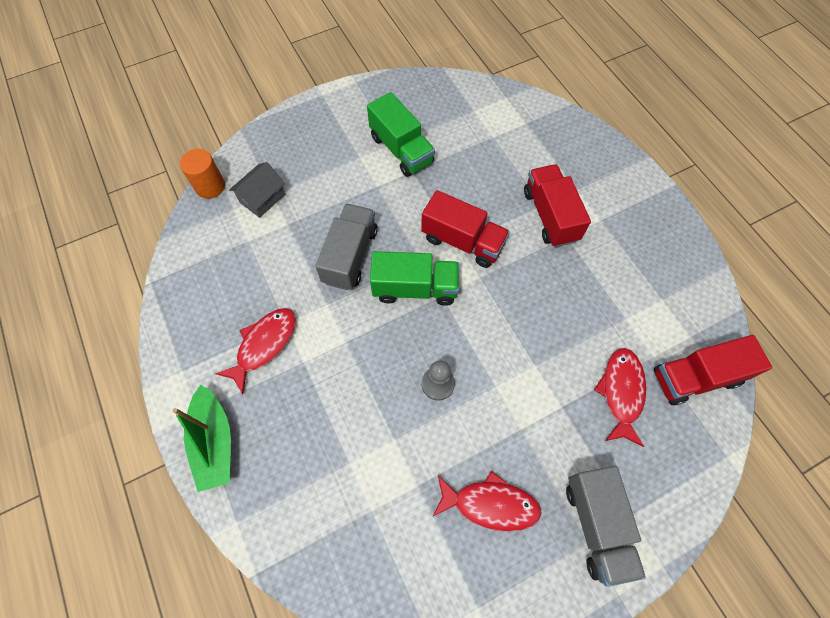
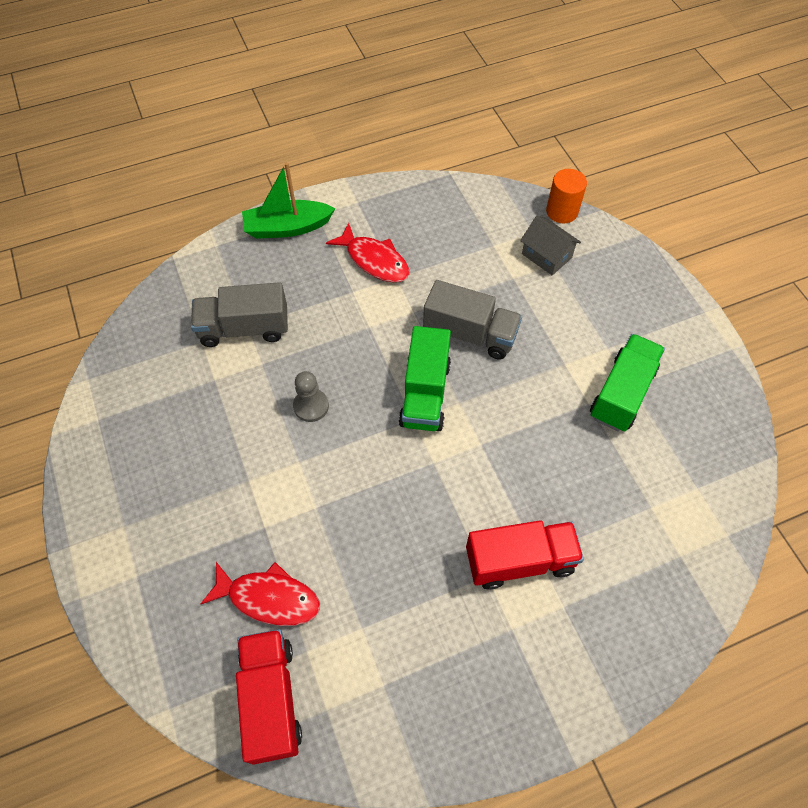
camera: 95 degrees right, 5 degrees down
(401, 150) = (621, 393): green truck -> green truck turned 150 degrees clockwise
(462, 241) = (484, 449): red truck -> none
(490, 504) = (182, 441): red fish -> none
(596, 525) = (136, 538): grey truck -> grey truck (244, 328)

